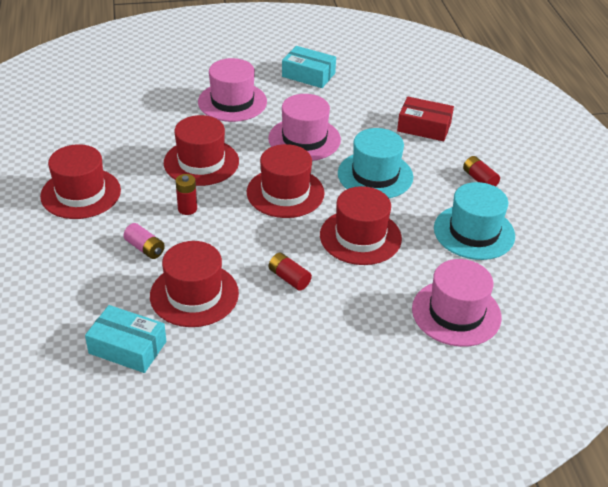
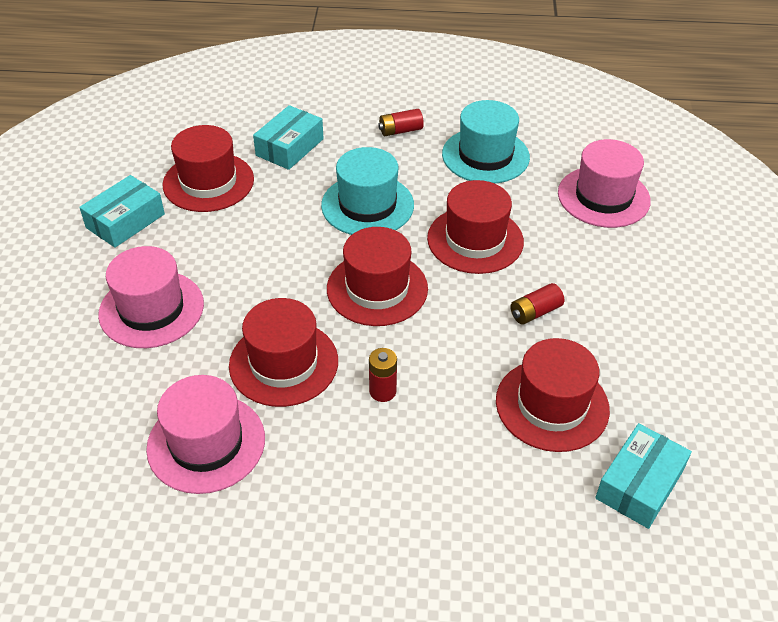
camera: 75 degrees left, 5 degrees up
(81, 193) = (310, 518): red hat -> red hat (208, 182)
(145, 248) = (455, 448): pink battery -> none
(304, 139) = (272, 251): pink hat -> pink hat (206, 443)
(424, 127) = (290, 147): red box -> turquoise box

